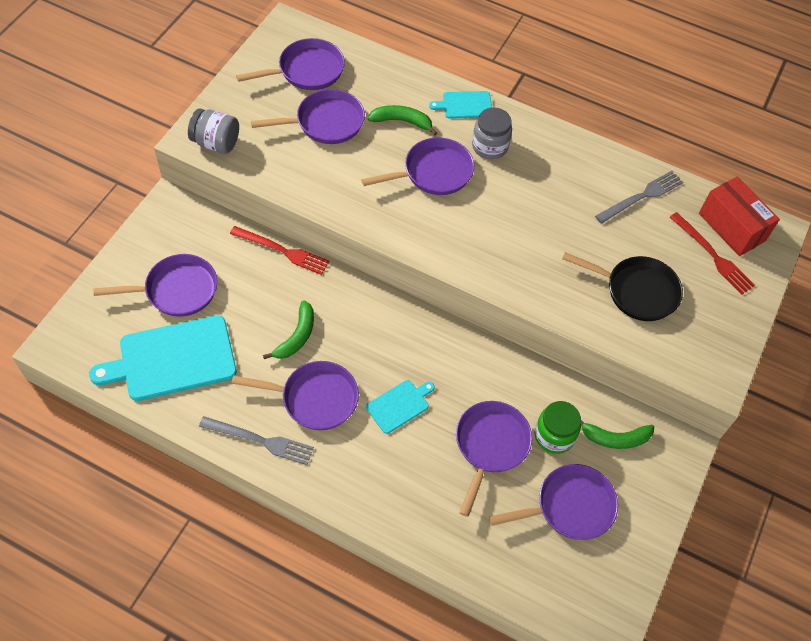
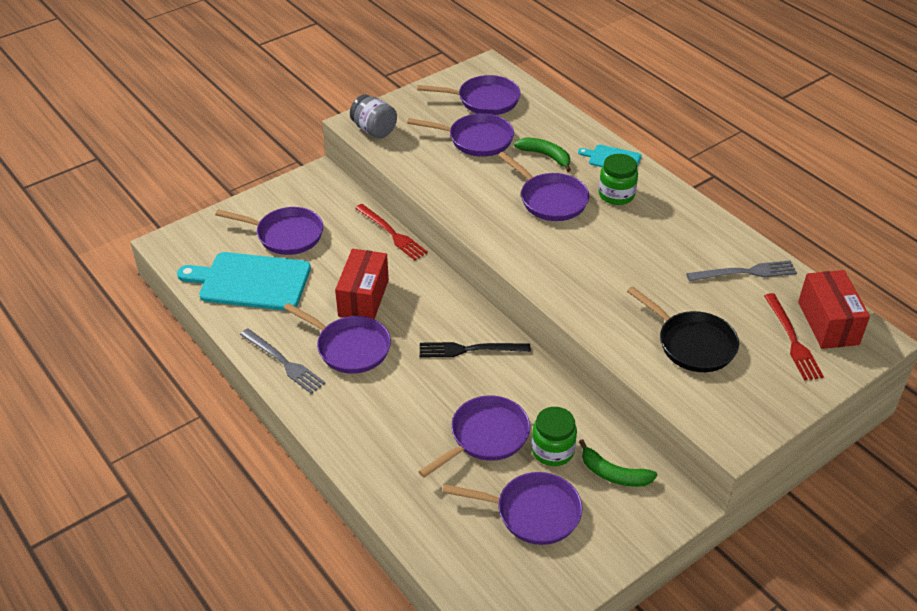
camera: 30 degrees right, 15 degrees down
(296, 336) = (363, 298): green banana -> red box
(399, 405) = (421, 377): turquoise cutting board -> none
(427, 357) = (470, 349): none -> black fork
(433, 172) = (550, 200): purple pan -> purple pan turned 45 degrees clockwise
(489, 146) = (616, 194): grey jar -> green jar

